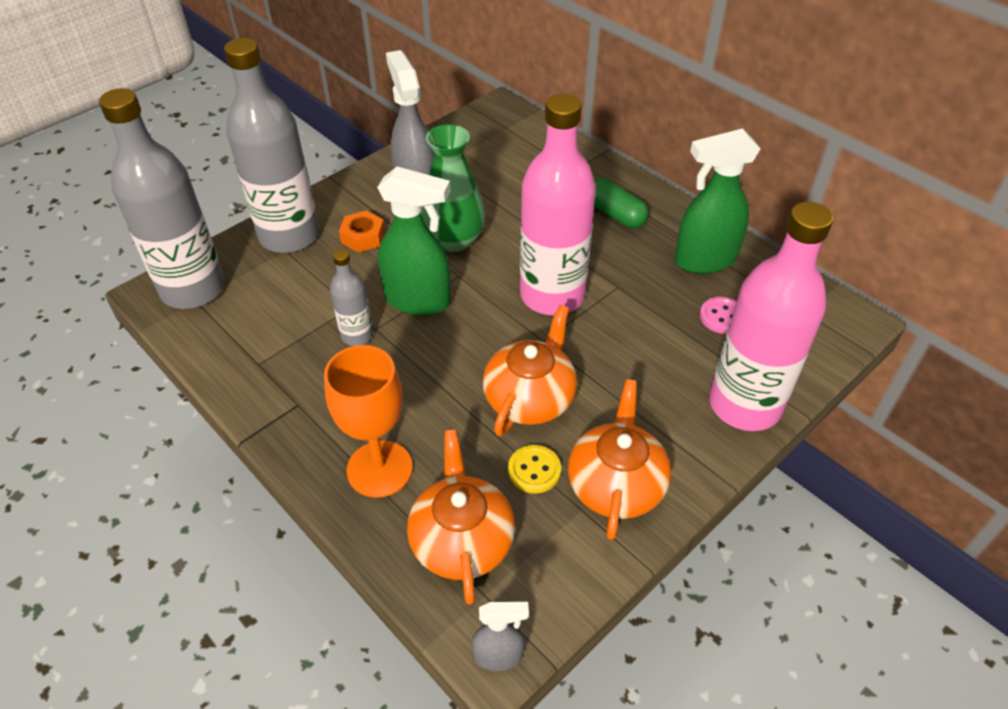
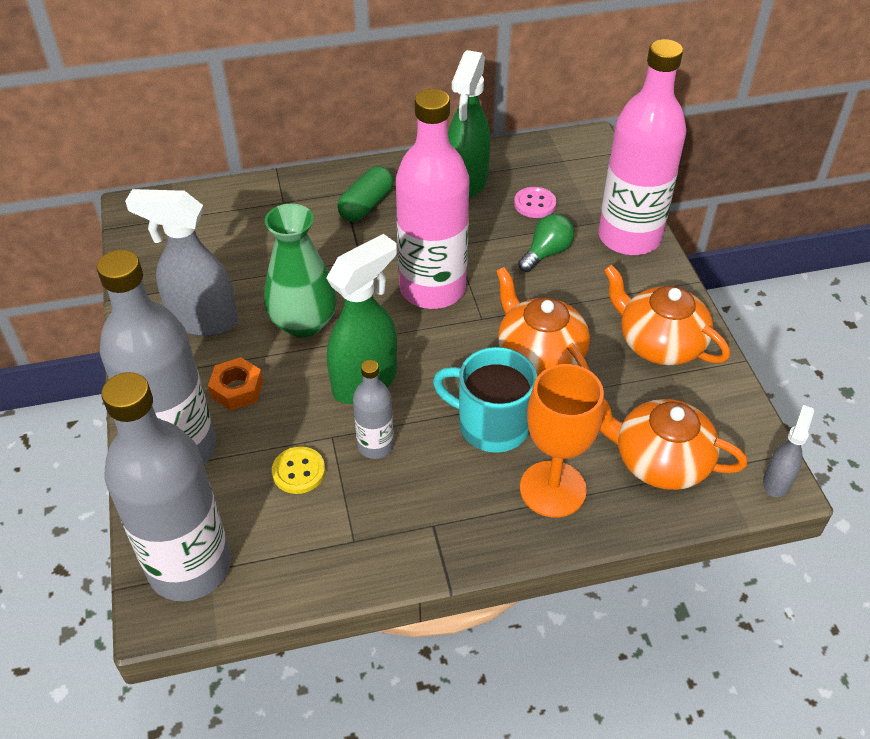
camera: 60 degrees left, 0 degrees up
(424, 398) = (491, 425): none -> turquoise mug
(534, 470) = (617, 385): yellow button -> yellow button (299, 471)
(615, 214) = (366, 205): green capsule -> green capsule turned 45 degrees counterclockwise
(663, 351) = (546, 253): none -> green light bulb

